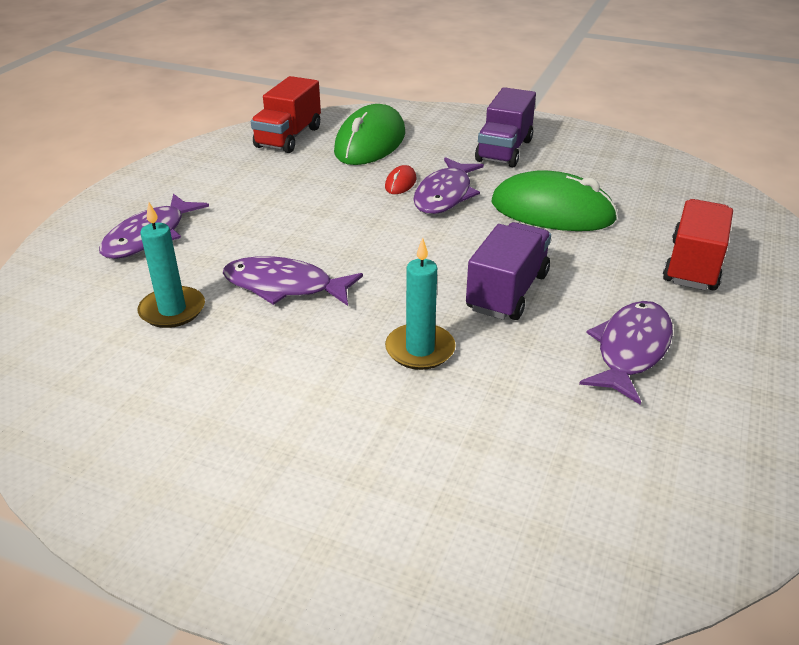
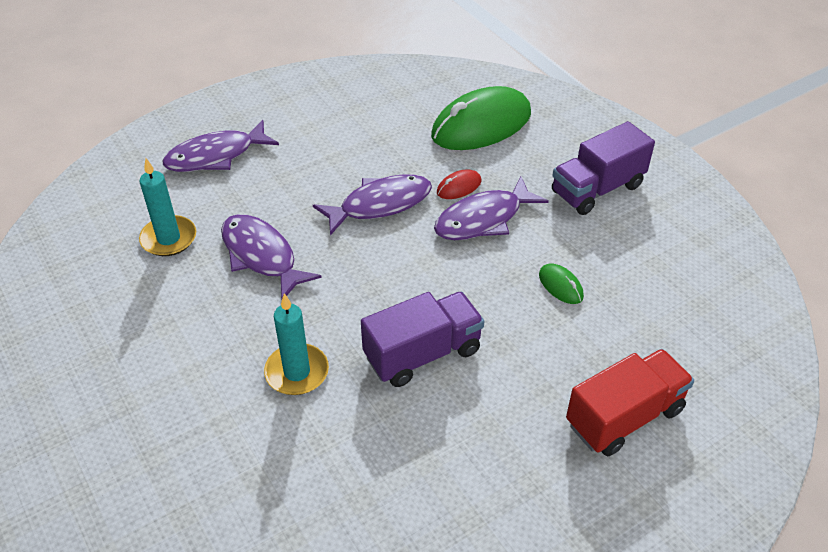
camera: 35 degrees right, 10 degrees up
(288, 137) = (417, 89): red truck -> none
(552, 211) = (560, 286): green mouse -> green mouse, size x0.42
(630, 350) = (458, 471): purple fish -> purple fish (380, 205)

